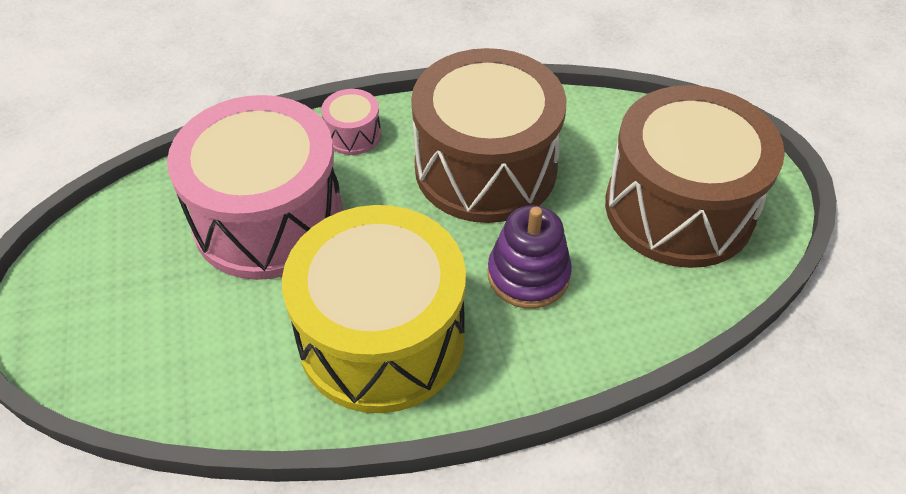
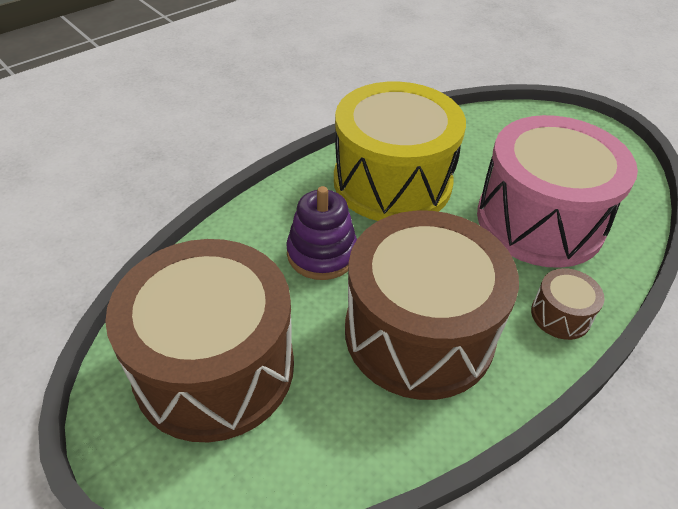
camera: 150 degrees right, 5 degrees down
(353, 135) = (560, 315): pink drum -> brown drum

